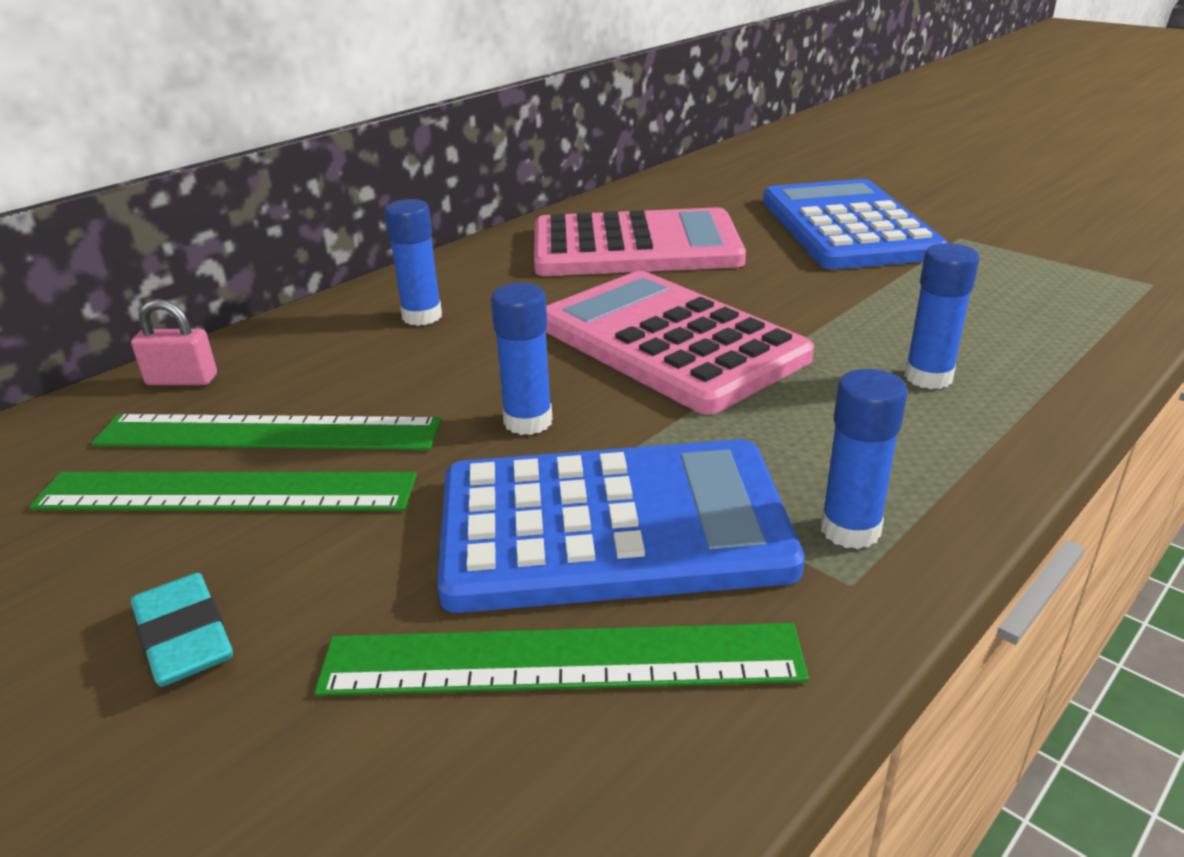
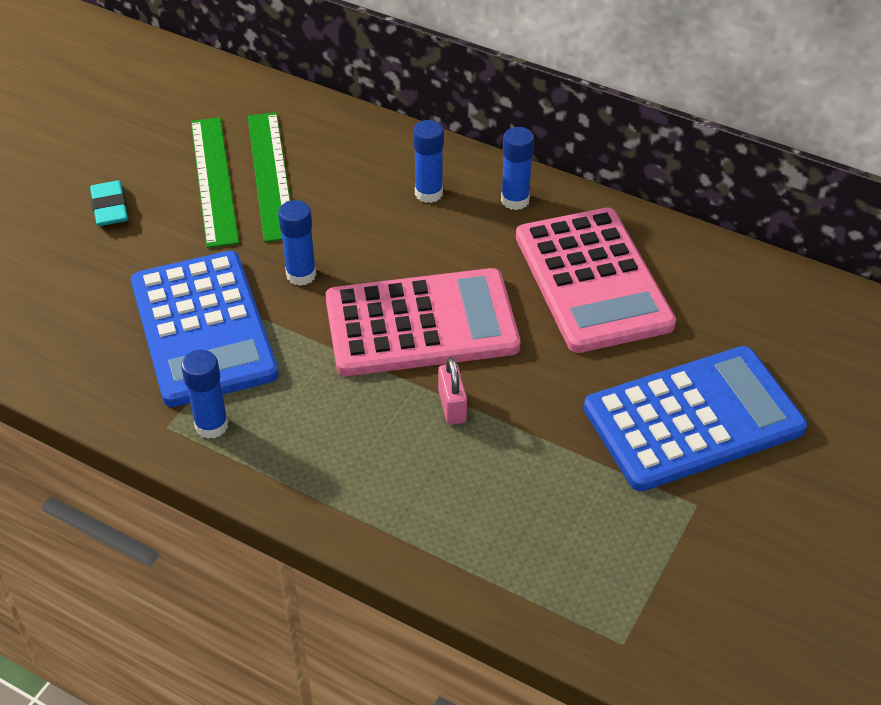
camera: 75 degrees right, 15 degrees up
(182, 380) = (320, 120): pink padlock -> pink padlock (452, 406)
(185, 637) = (110, 208): turquoise eraser -> turquoise eraser turned 60 degrees counterclockwise
(561, 660) = (104, 328): green ruler -> none
(670, 341) = (421, 324): pink calculator -> pink calculator turned 45 degrees clockwise
(928, 377) = (398, 467): blue glue stick -> blue glue stick (515, 200)

